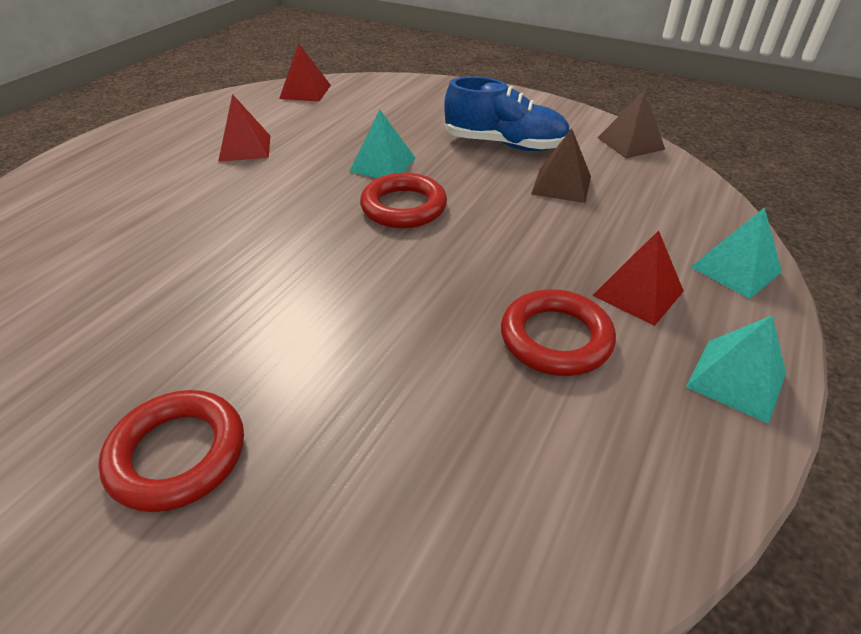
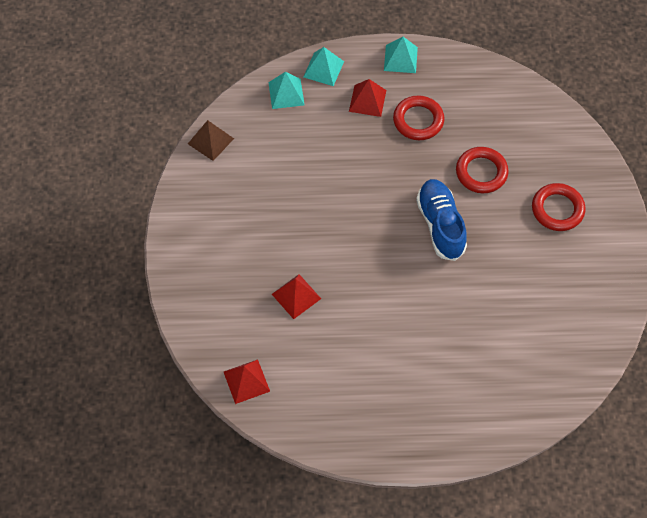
camera: 120 degrees left, 20 degrees up
(245, 148) = (354, 355): red pyramid -> red pyramid (296, 296)
(383, 164) = (323, 261): turquoise pyramid -> turquoise pyramid (286, 93)
(403, 207) = (361, 224): red ring -> red ring (481, 172)
(505, 144) = (255, 207): blue shoe -> blue shoe (440, 225)
(561, 185) = (288, 160): brown pyramid -> none

